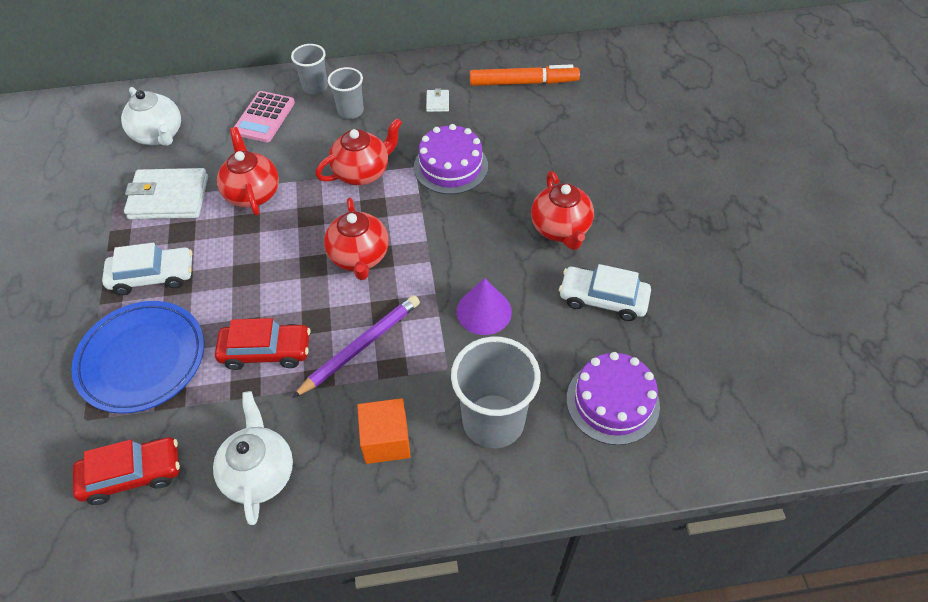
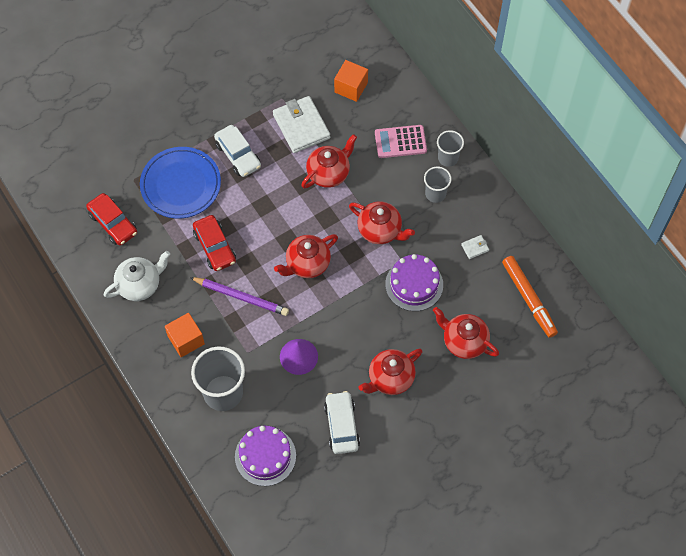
camera: 65 degrees right, 10 degrees up
(159, 135) = (351, 87): white teapot -> orange cube
(546, 149) = (464, 341): none -> red teapot

